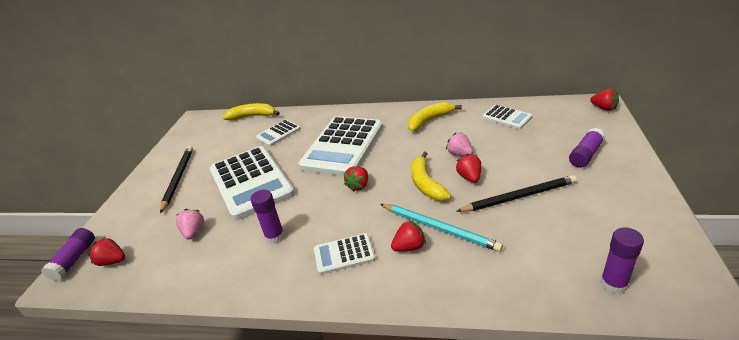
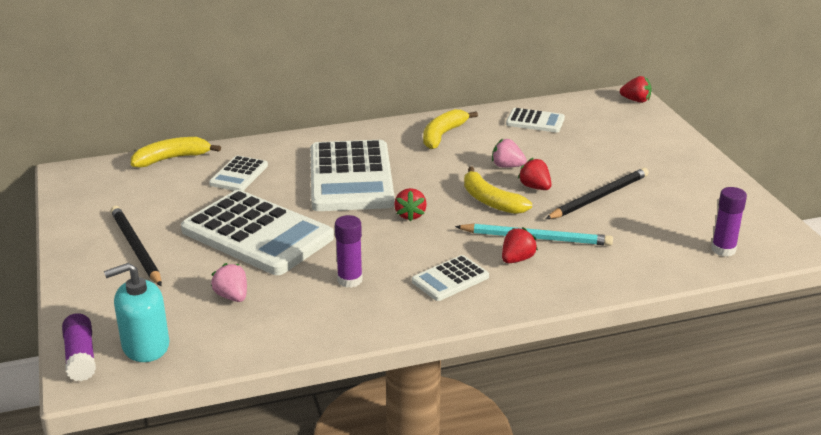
camera: 30 degrees left, 5 degrees down
(112, 261) = (145, 346): red strawberry -> turquoise soap dispenser
(585, 155) = (642, 149): purple glue stick -> none

